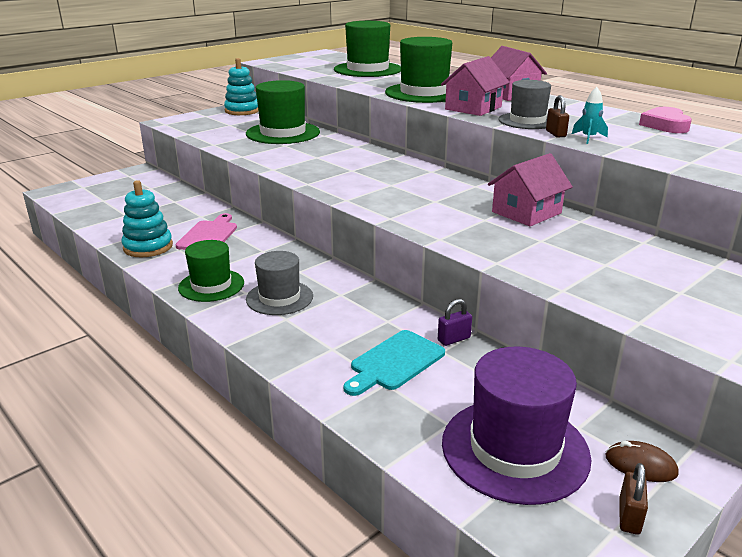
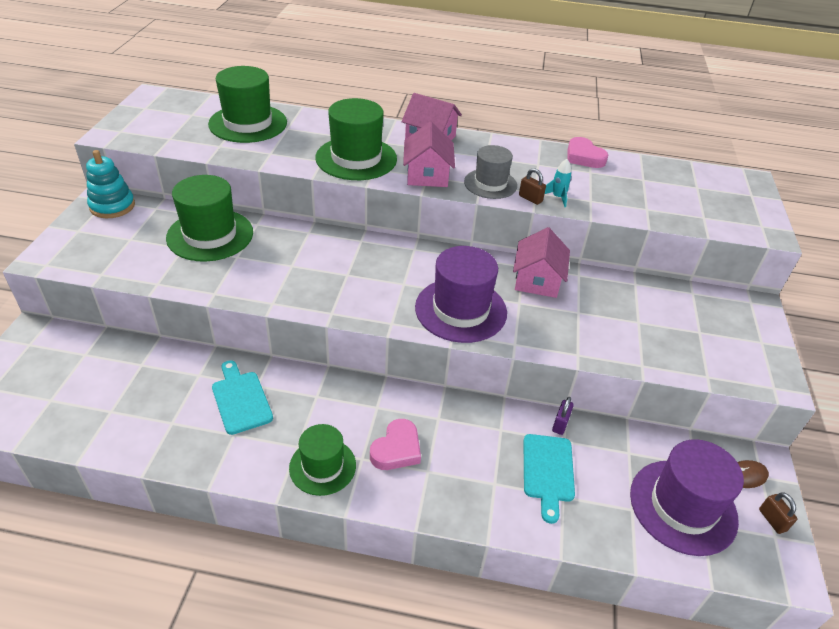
camera: 40 degrees left, 15 degrees up
(148, 247) = (198, 447): turquoise stacking toy -> none
(209, 235) = (241, 399): pink cutting board -> turquoise cutting board
(279, 298) = (396, 449): grey hat -> pink heart
(419, 209) = (460, 310): none -> purple hat

